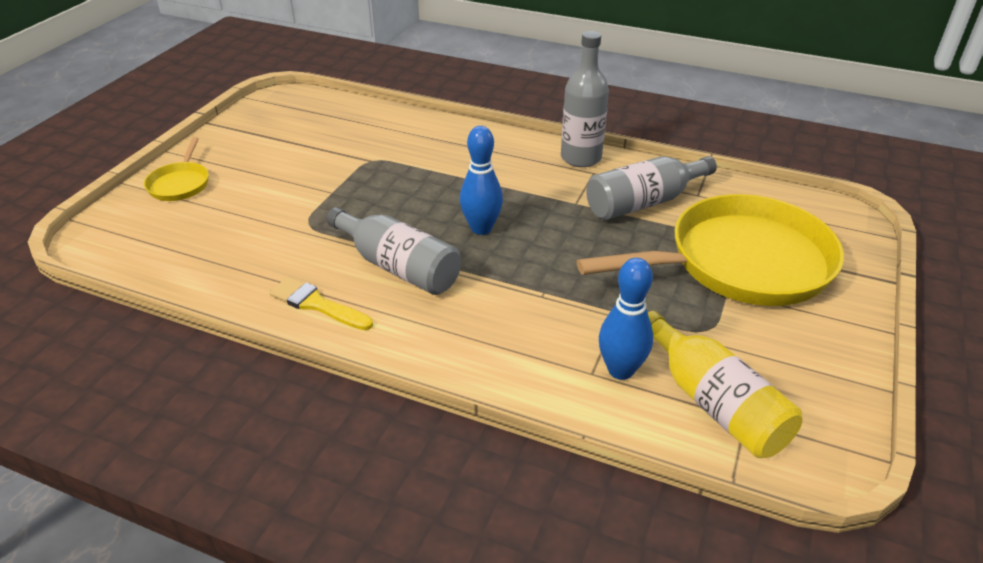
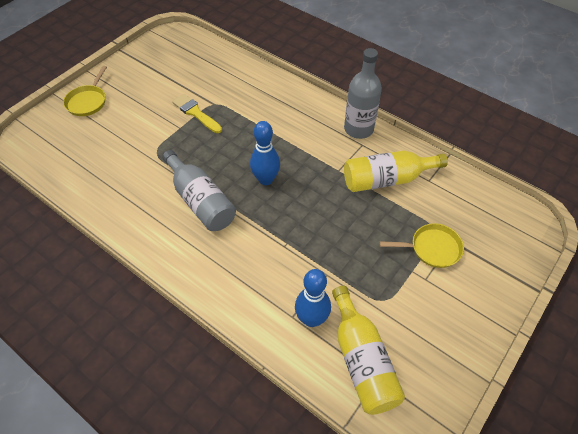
camera: 15 degrees right, 15 degrees up
(317, 304) = (141, 220): yellow brush -> yellow brush (195, 113)
(644, 202) = (387, 179): grey bottle -> yellow bottle
(739, 263) = (432, 248): yellow pan -> yellow pan, size x0.43

